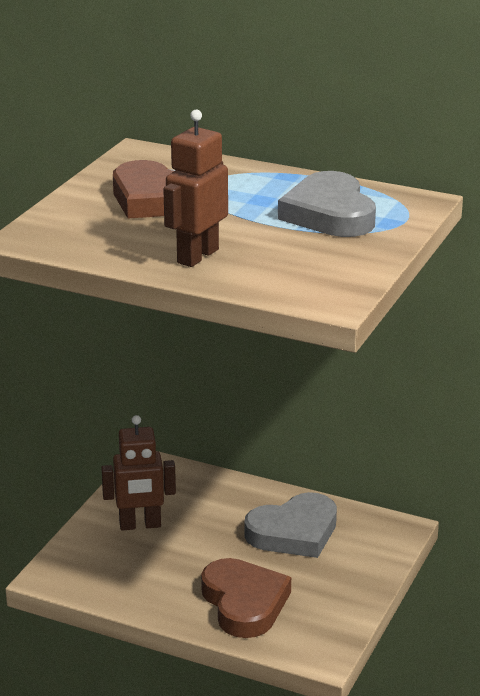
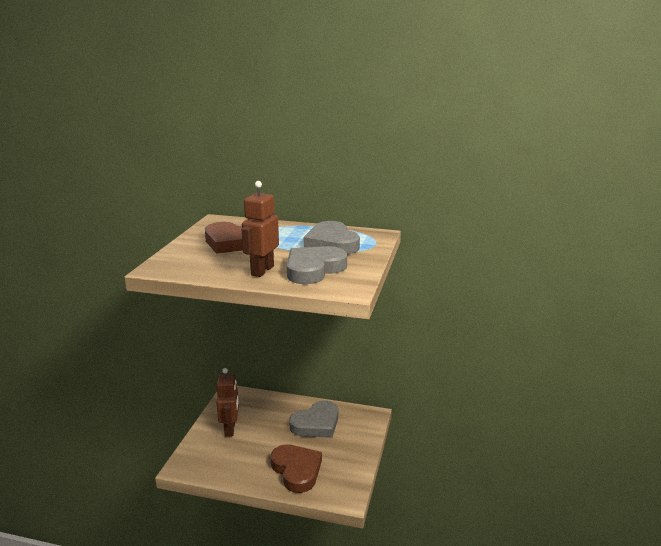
camera: 10 degrees left, 5 degrees down
(140, 525) = (230, 429): brown robot -> brown robot turned 75 degrees counterclockwise
(283, 260) = (313, 269): none -> grey heart

